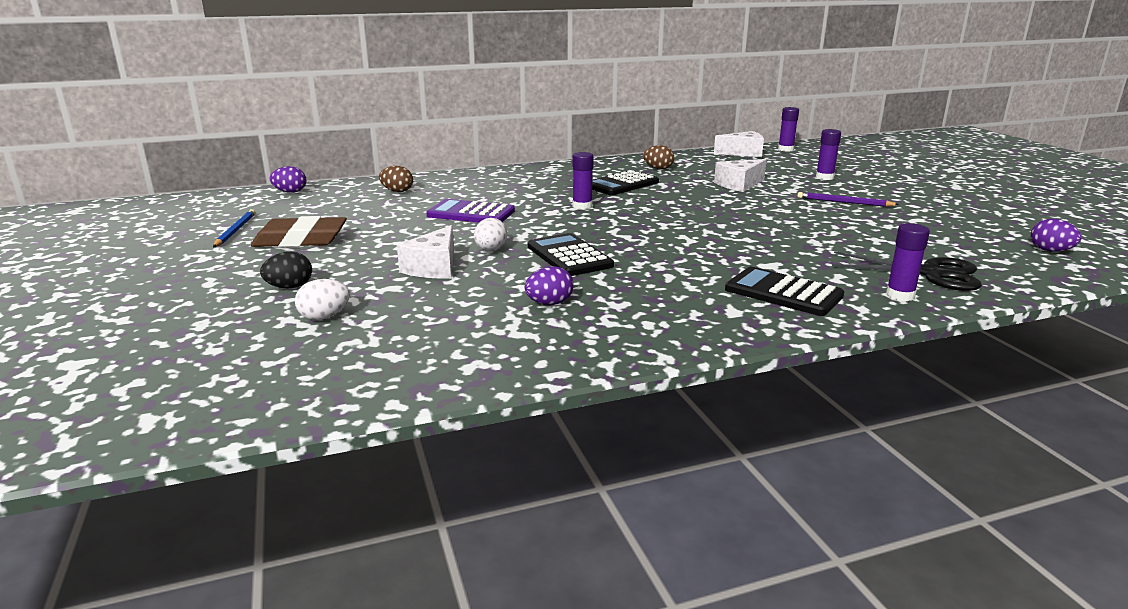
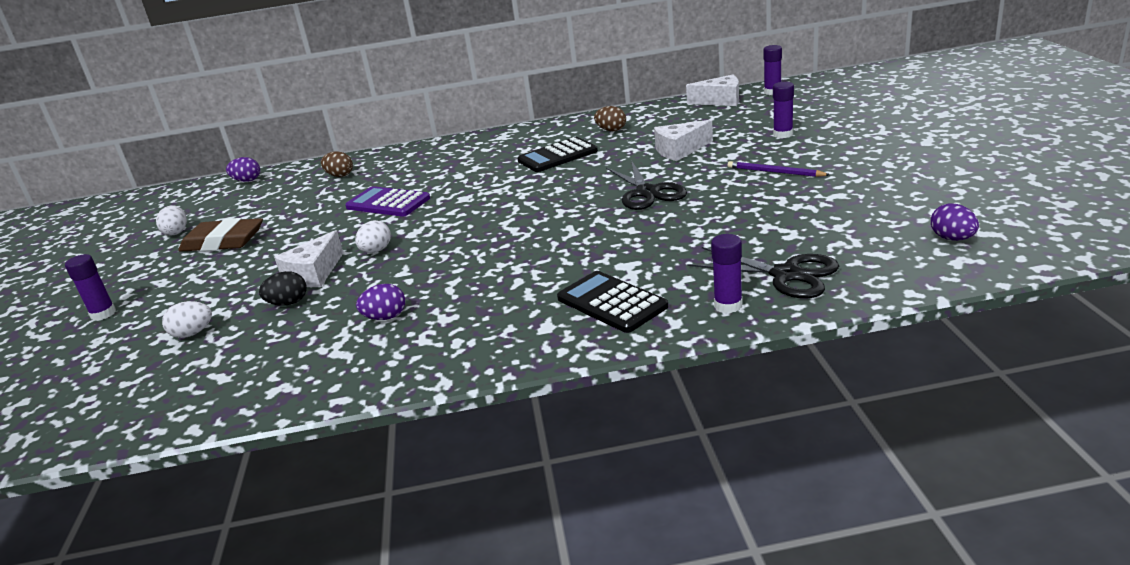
camera: 15 degrees right, 5 degrees up
(235, 231) = (176, 232): blue pencil -> white egg
(290, 287) = (184, 299): black egg -> black egg (288, 303)
(569, 256) = (441, 257): black calculator -> none
(582, 206) = (498, 189): purple glue stick -> purple glue stick (103, 314)
(737, 213) = (647, 192): none -> black scissors

